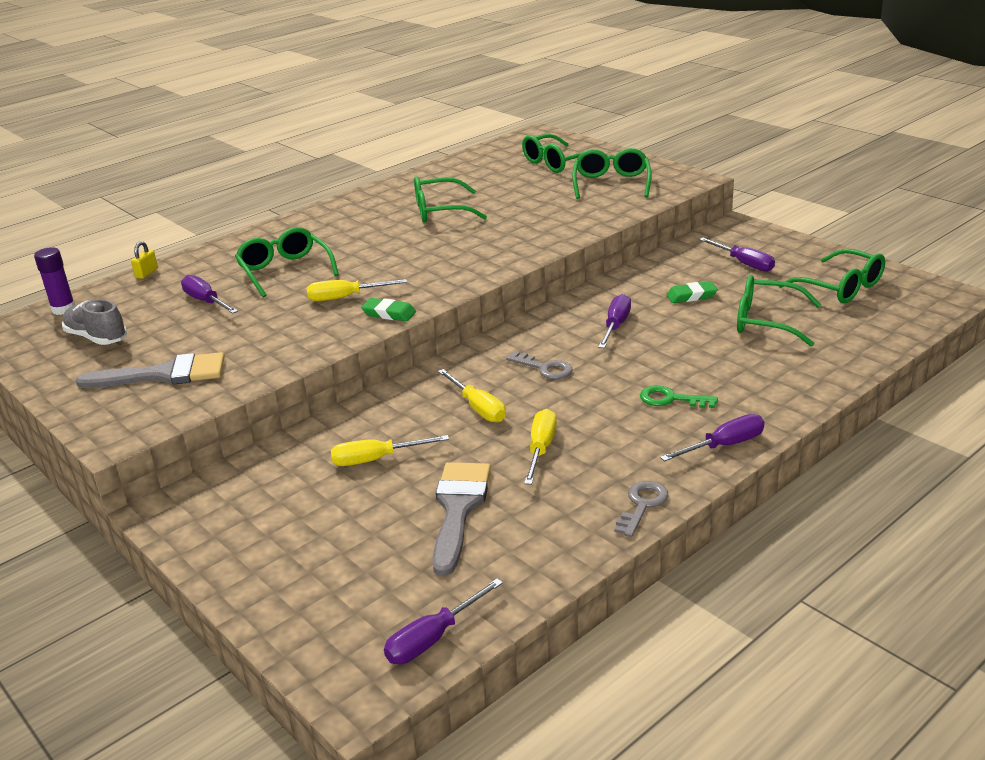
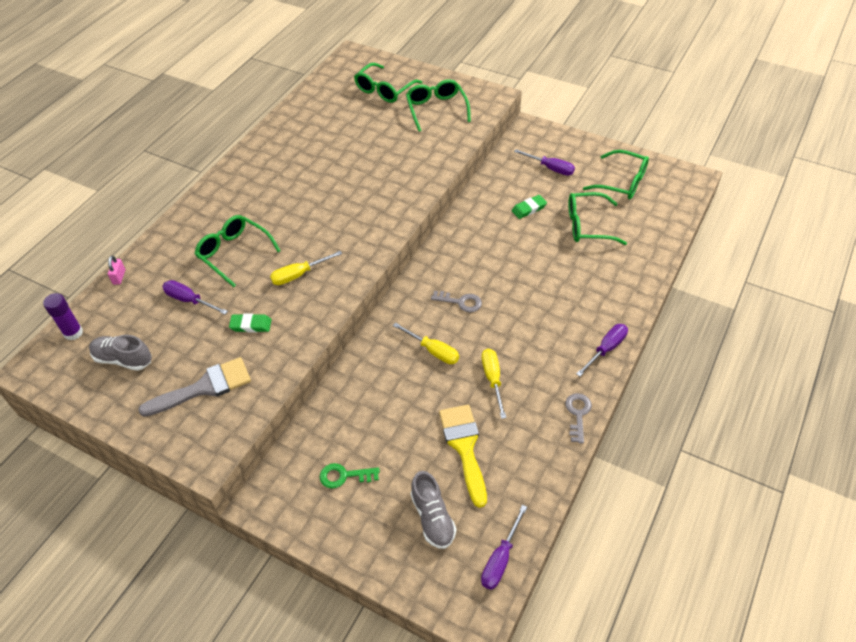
camera: 20 degrees left, 20 degrees up
(146, 273) = (119, 277): yellow padlock -> pink padlock
(367, 572) = (432, 518): none -> grey shoe
(376, 459) = (387, 416): yellow screwdriver -> none
(389, 313) = (341, 286): green eraser -> green eraser (251, 325)
(440, 211) = (321, 162): green glasses -> none
(458, 509) = (464, 447): grey brush -> yellow brush
(615, 326) = (490, 249): purple screwdriver -> none
(671, 399) = (556, 314): green key -> green key (344, 476)

